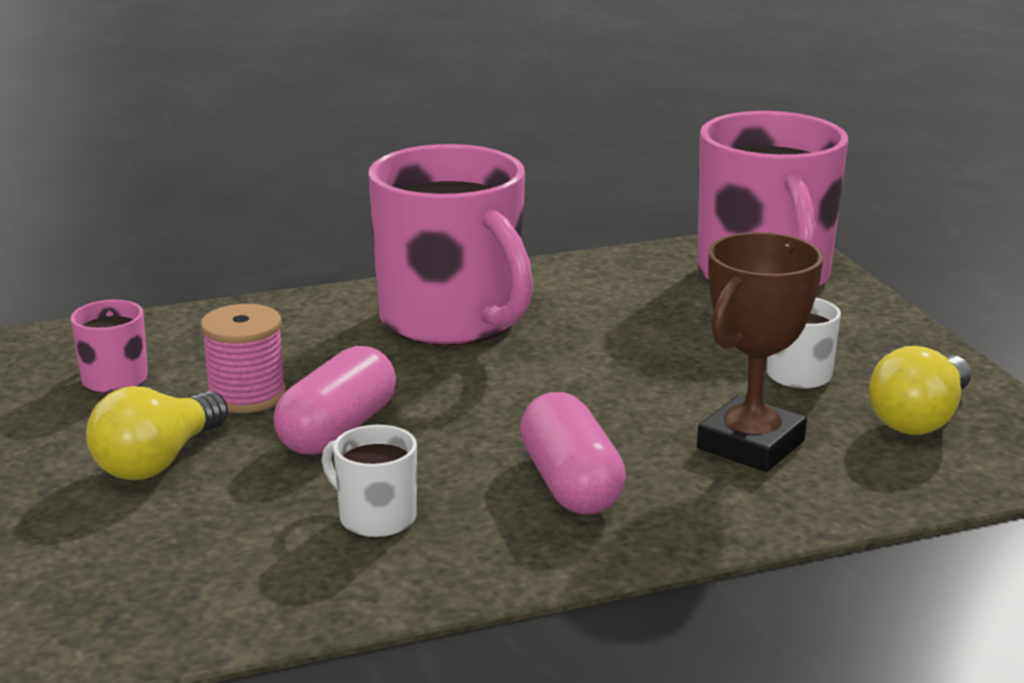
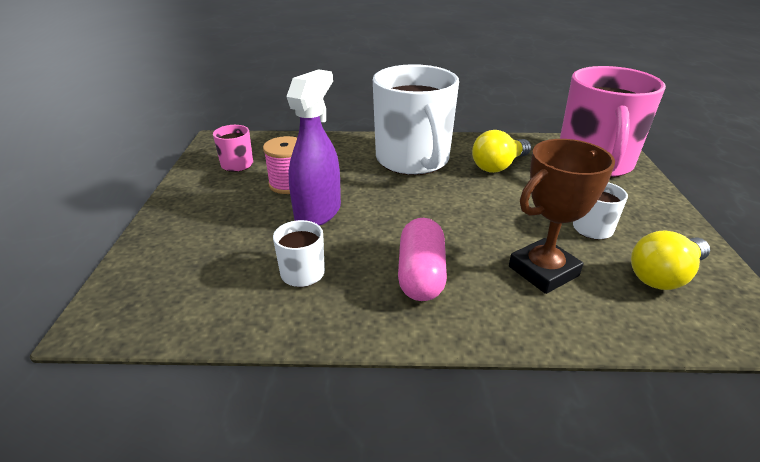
camera: 20 degrees right, 10 degrees up
(158, 461) = (222, 213): yellow light bulb -> yellow light bulb (498, 166)
(337, 430) = (318, 212): pink capsule -> purple spray bottle
(453, 321) = (413, 161): pink mug -> white mug

